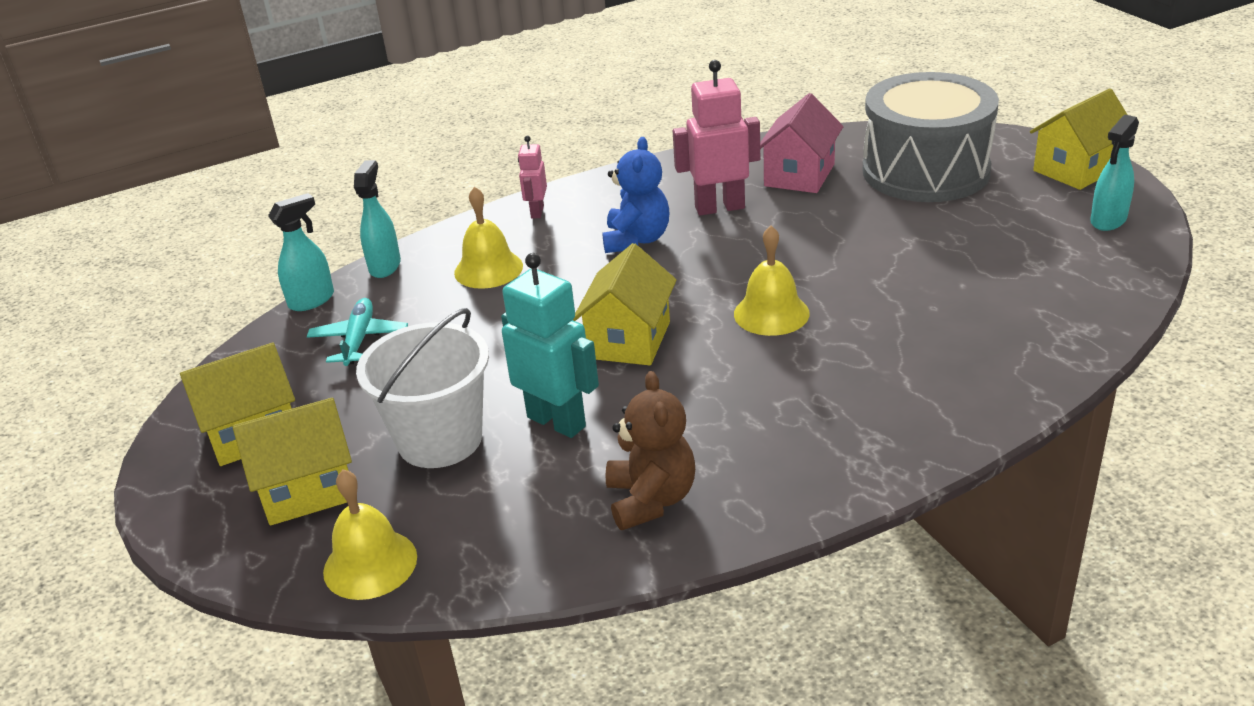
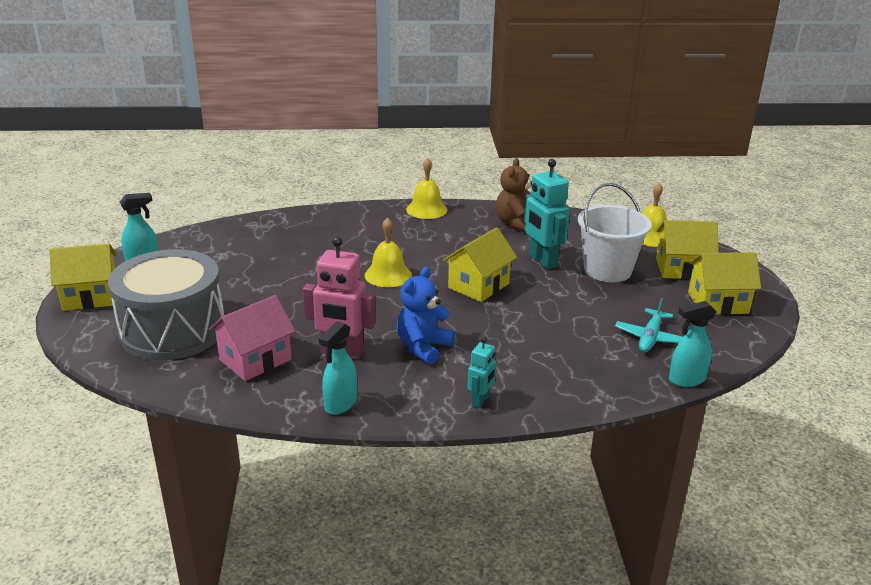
camera: 160 degrees left, 5 degrees down
(385, 266) = (624, 391): turquoise spray bottle -> turquoise spray bottle (340, 404)
(488, 269) = (543, 360): yellow bell -> yellow bell (426, 209)
(537, 212) = (480, 401): pink robot -> turquoise robot

